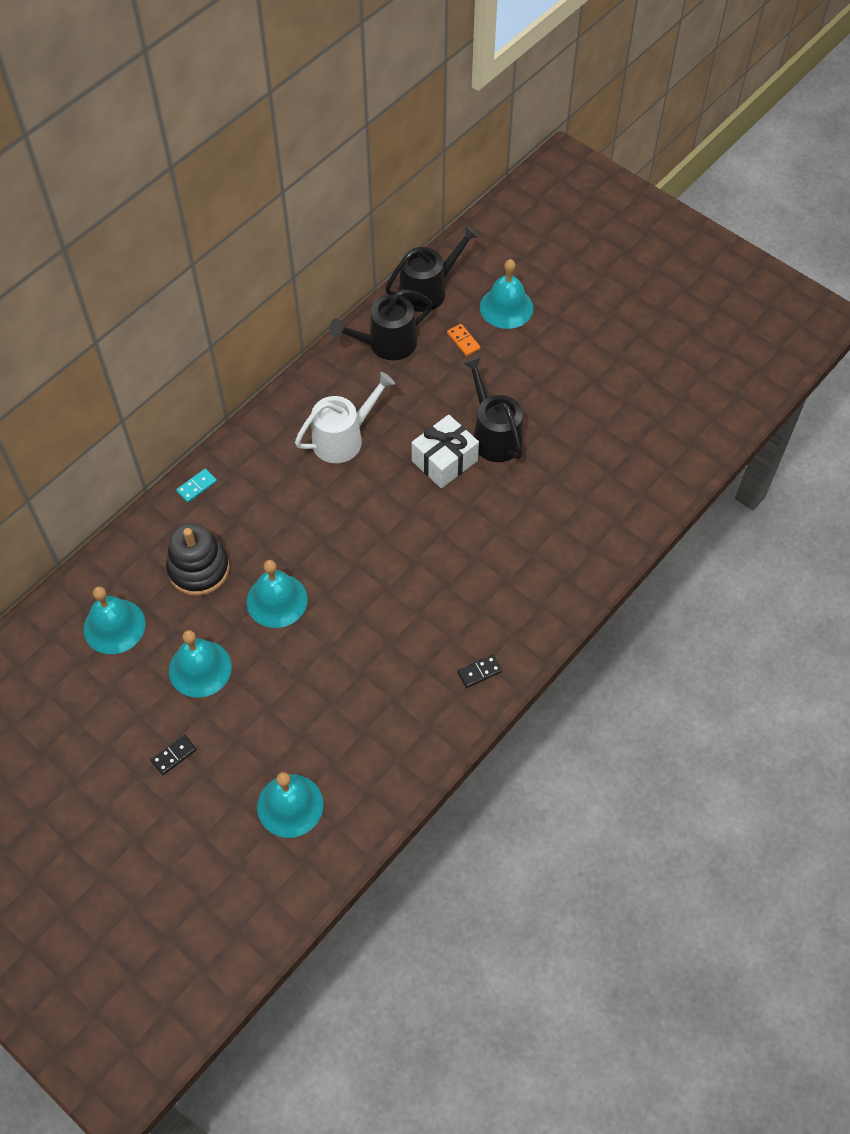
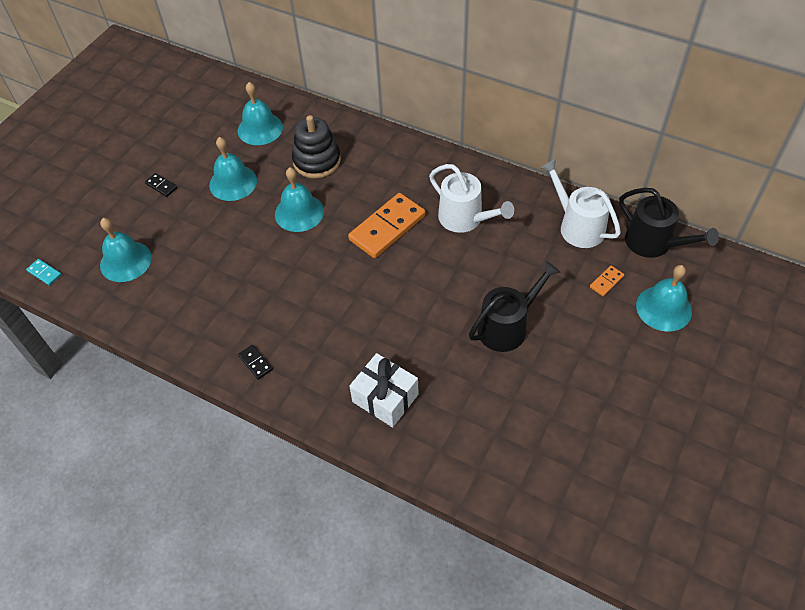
camera: 80 degrees right, 5 degrees down
(196, 486) = (390, 141): turquoise domino -> turquoise domino (44, 273)
(331, 514) = (387, 228): none -> orange domino
(386, 344) = (577, 226): black watering can -> white watering can
(444, 461) = (466, 294): white gift -> white gift (385, 398)

